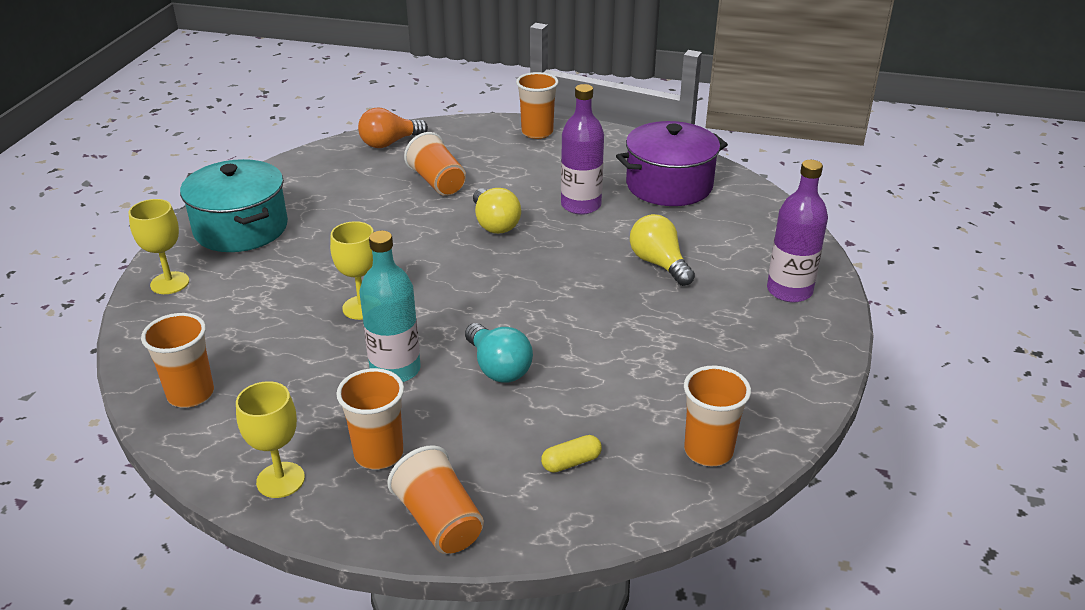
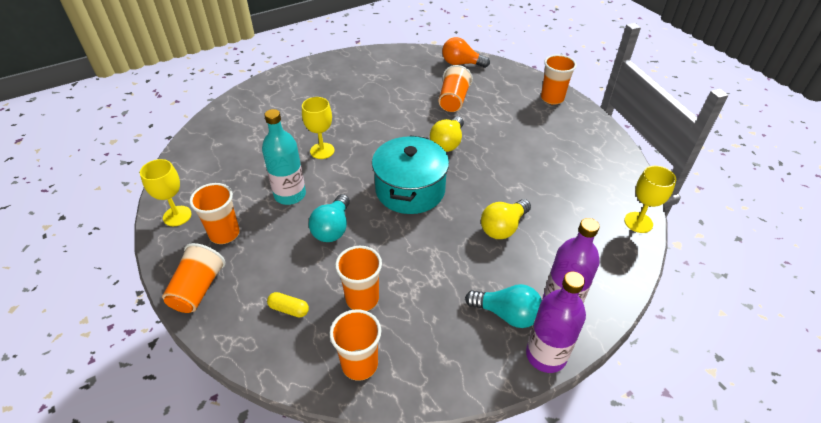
camera: 45 degrees right, 10 degrees up
(170, 283) = (270, 87): yellow goblet -> yellow goblet (638, 222)
(191, 394) = (205, 149): orange cup -> orange cup (362, 299)
(241, 228) = (332, 75): turquoise pot -> turquoise pot (410, 190)
(581, 205) = (511, 160): purple bottle -> purple bottle (546, 355)
(659, 264) = (503, 227): yellow light bulb -> yellow light bulb turned 150 degrees counterclockwise
(669, 185) = (586, 179): purple pot -> none
(762, 326) = (506, 314): none -> turquoise light bulb

